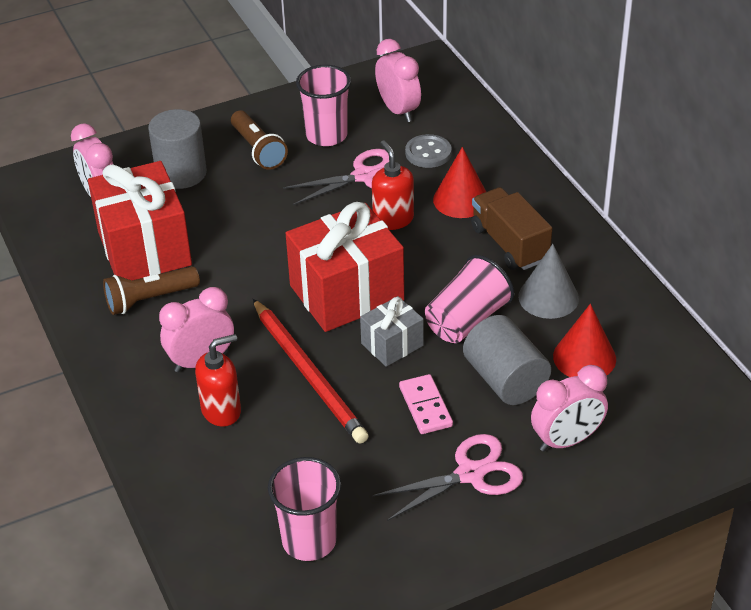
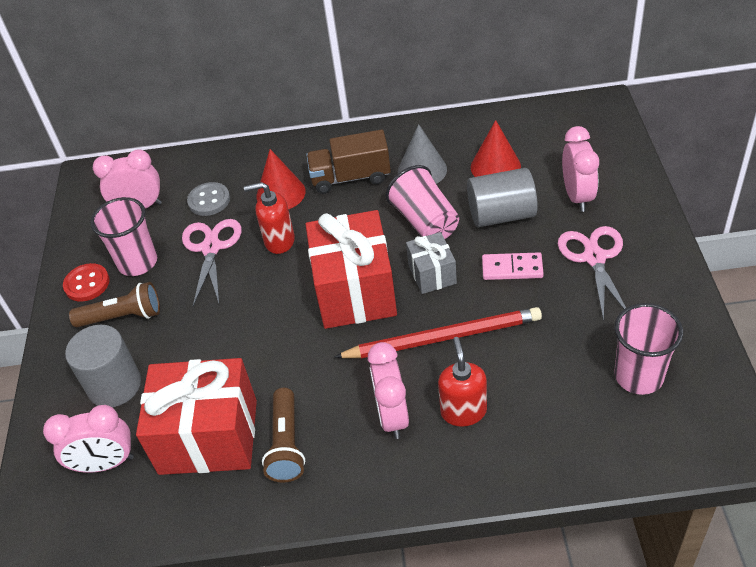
camera: 65 degrees left, 5 degrees up
(288, 114) = (87, 284): none -> red button

